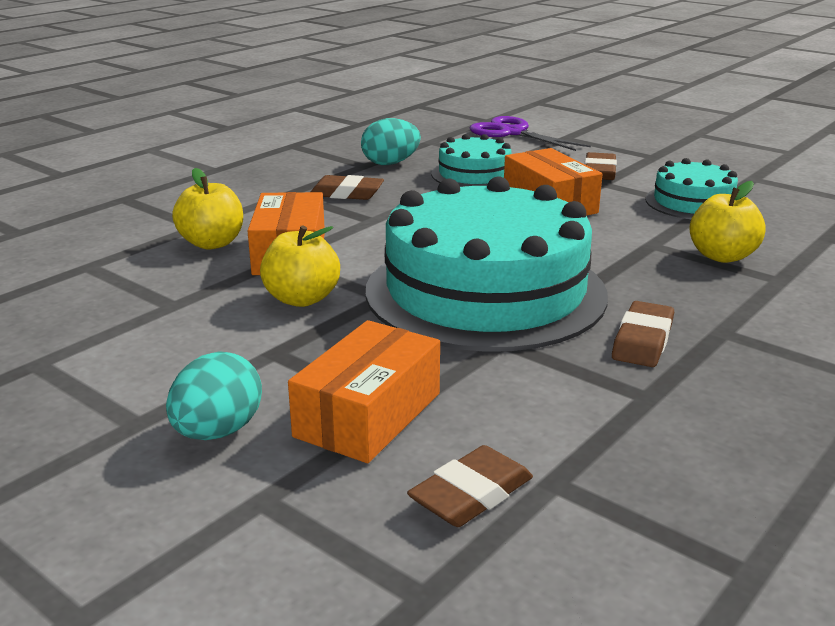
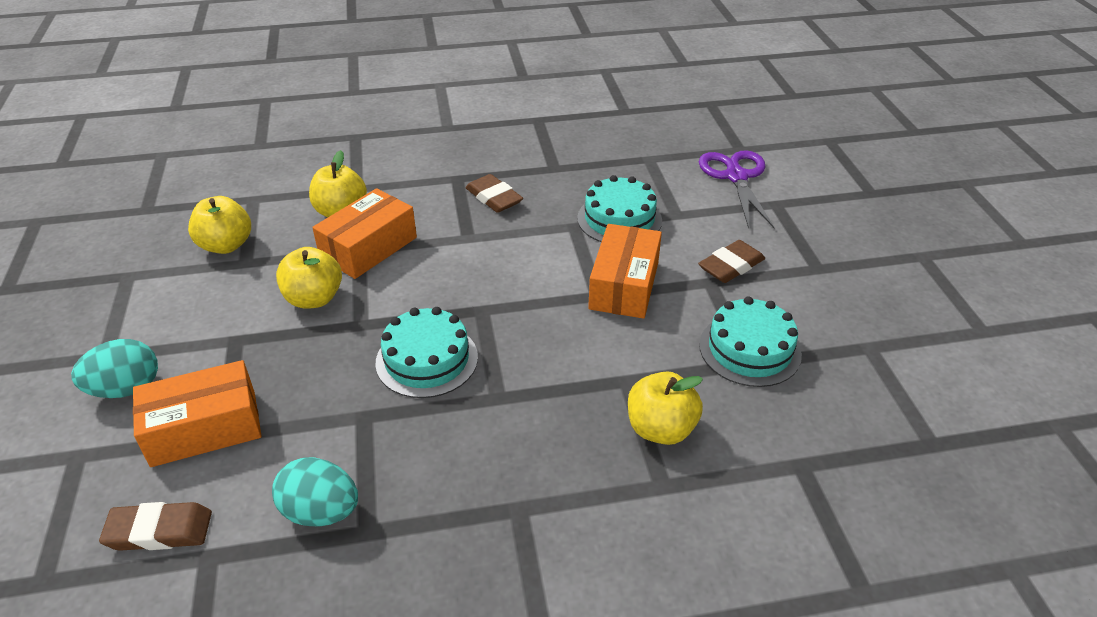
camera: 40 degrees right, 15 degrees up
(123, 302) = (226, 245): none -> yellow apple
(390, 163) = (576, 175): turquoise egg -> turquoise egg (321, 512)
(485, 292) = (427, 359): turquoise cake -> turquoise cake, size x0.48
(642, 340) = (449, 478): brown eraser -> none

